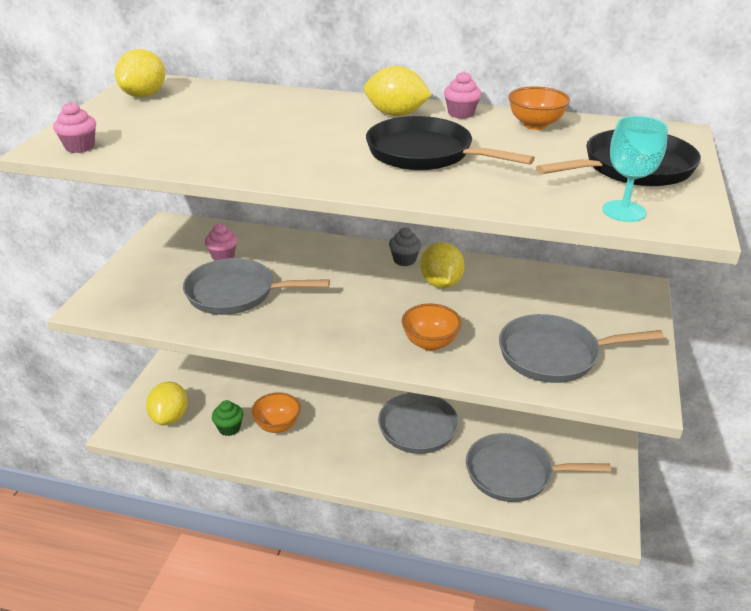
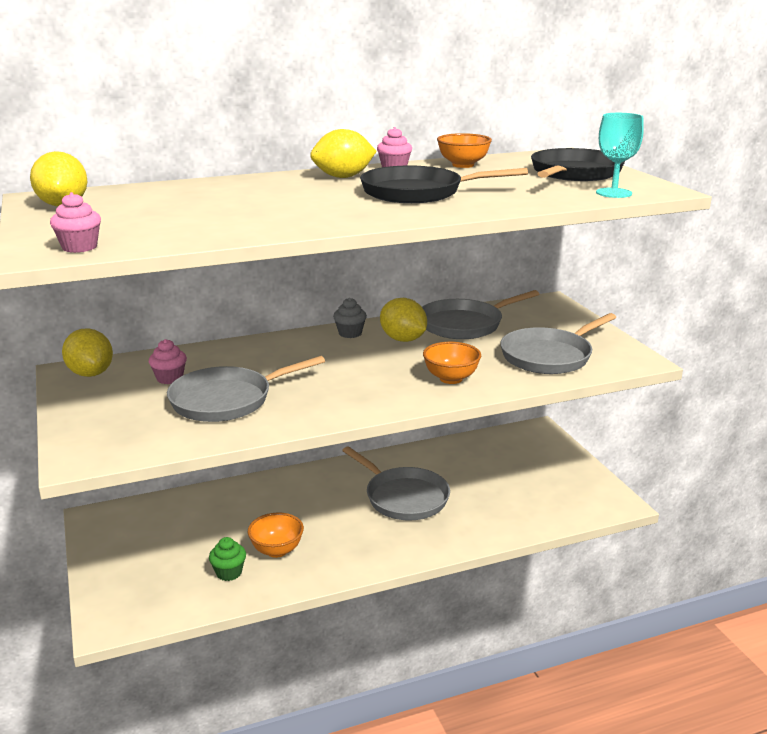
camera: 35 degrees left, 10 degrees down
(170, 417) = (151, 591): yellow lemon -> yellow lemon (91, 373)
(514, 473) = (518, 499): grey pan -> grey pan (464, 324)

